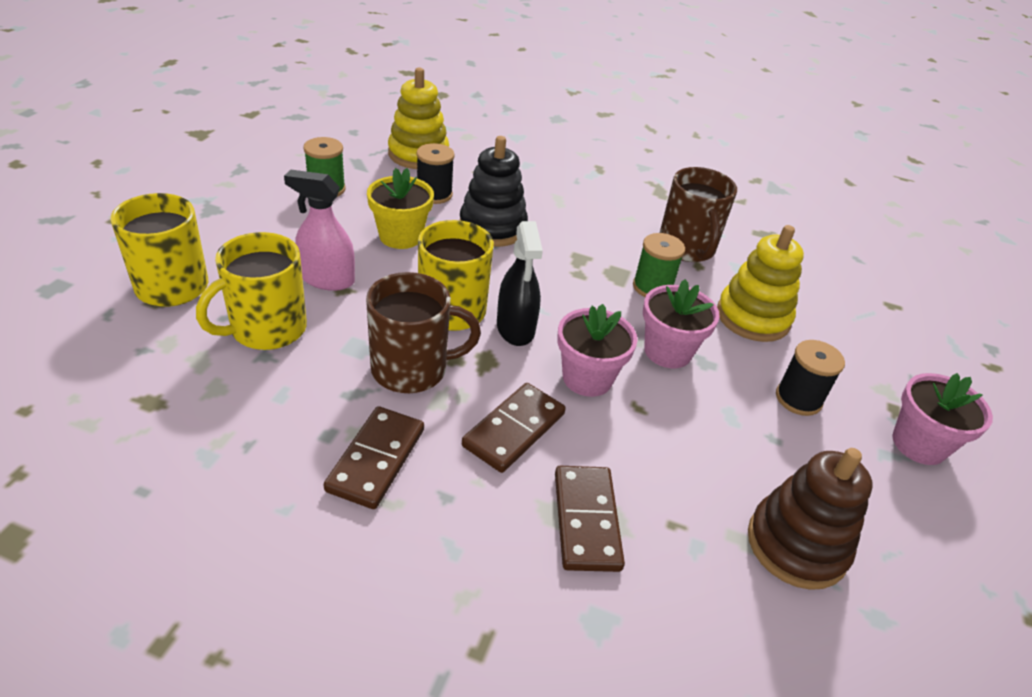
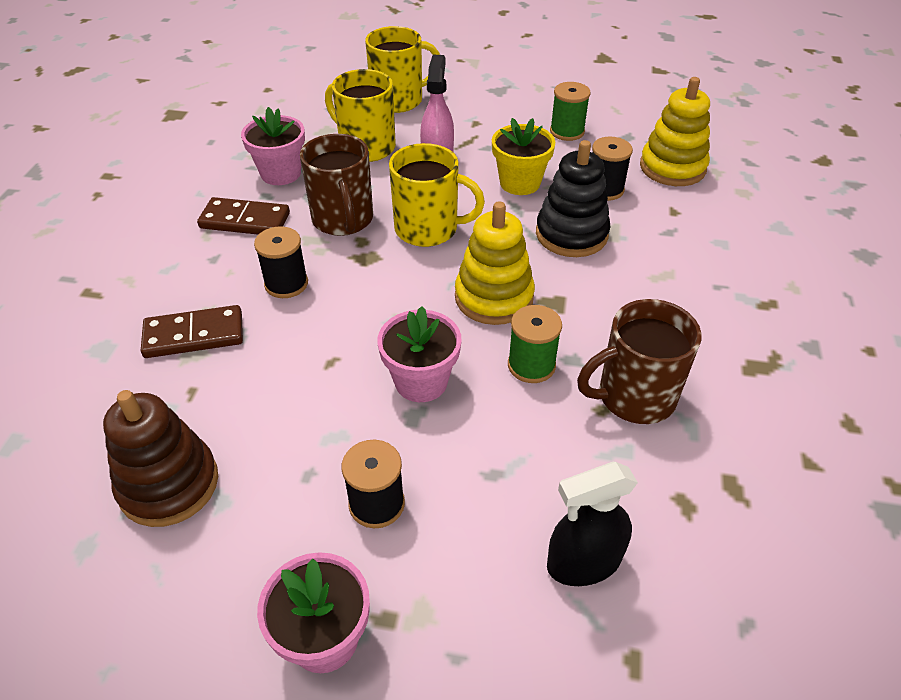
camera: 85 degrees right, 5 degrees up
(514, 429) = (286, 284): brown domino -> black spool
(515, 328) = (416, 269): black spray bottle -> black spray bottle (583, 562)
(587, 378) = (361, 323): pink flower pot -> pink flower pot (281, 173)
(753, 317) = (516, 464): yellow stacking toy -> yellow stacking toy (494, 297)

